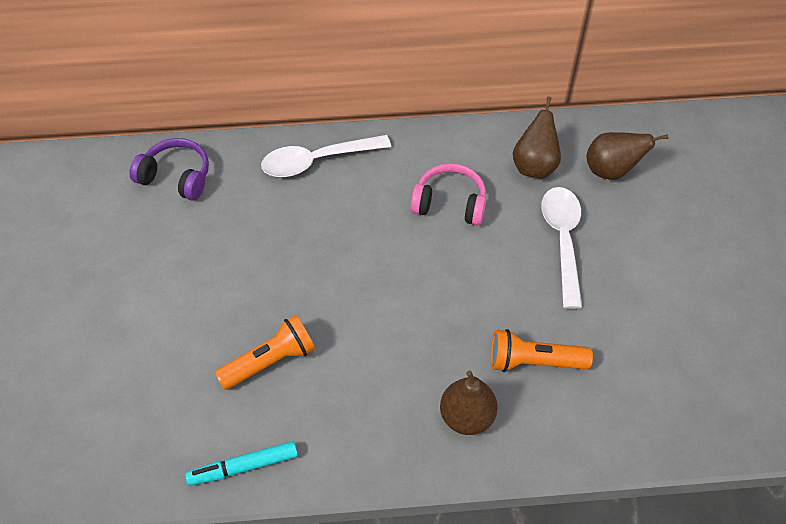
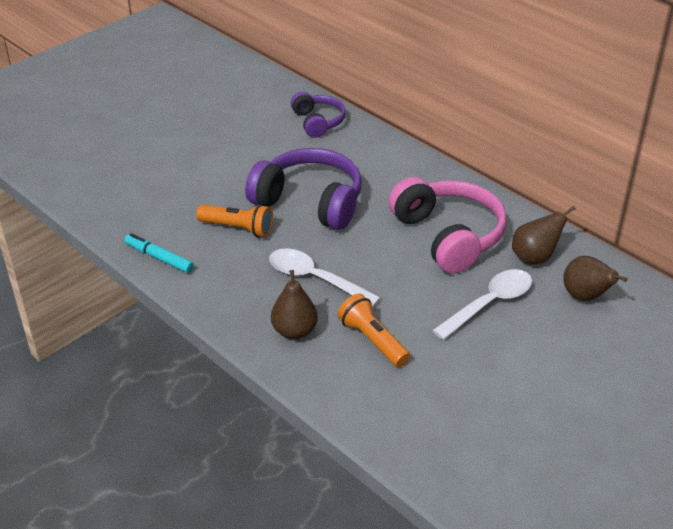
camera: 50 degrees right, 15 degrees down
(293, 272) = (309, 202): none -> purple headphones
(317, 161) = (403, 165): white spoon -> white spoon (315, 279)
(450, 203) = (448, 236): pink headphones -> pink headphones, size x1.75

